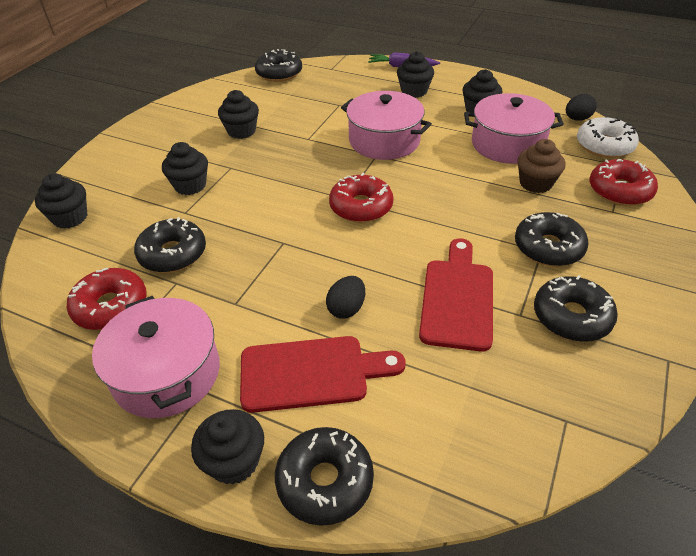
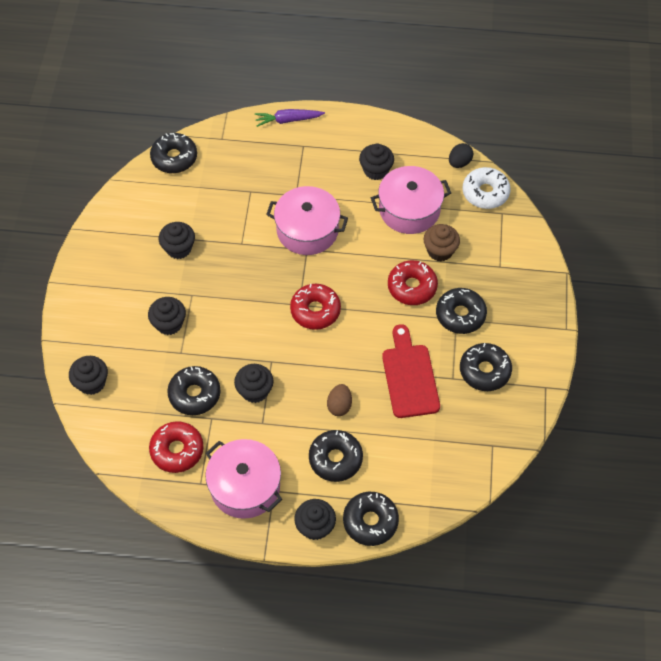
camera: 20 degrees left, 15 degrees up
(311, 373) = (335, 459): red cutting board -> black donut
(346, 308) = (339, 405): black egg -> brown egg
(414, 91) = (311, 156): black cupcake -> black cupcake (255, 391)
(619, 191) = (502, 243): red donut -> red donut (412, 287)

